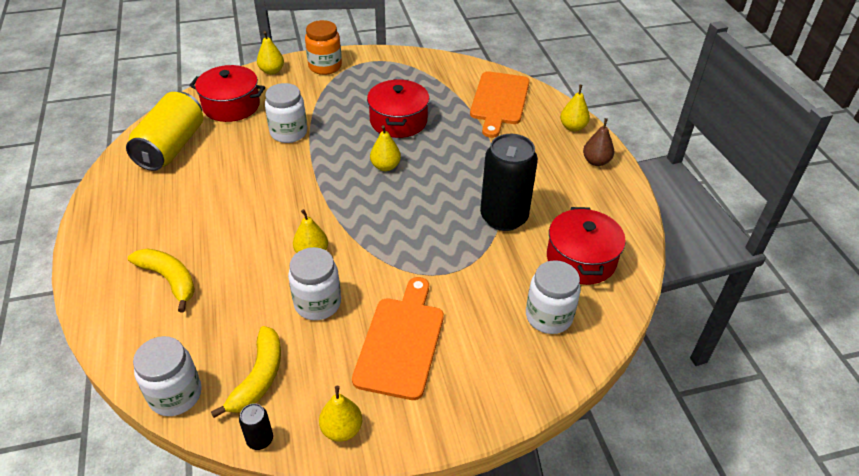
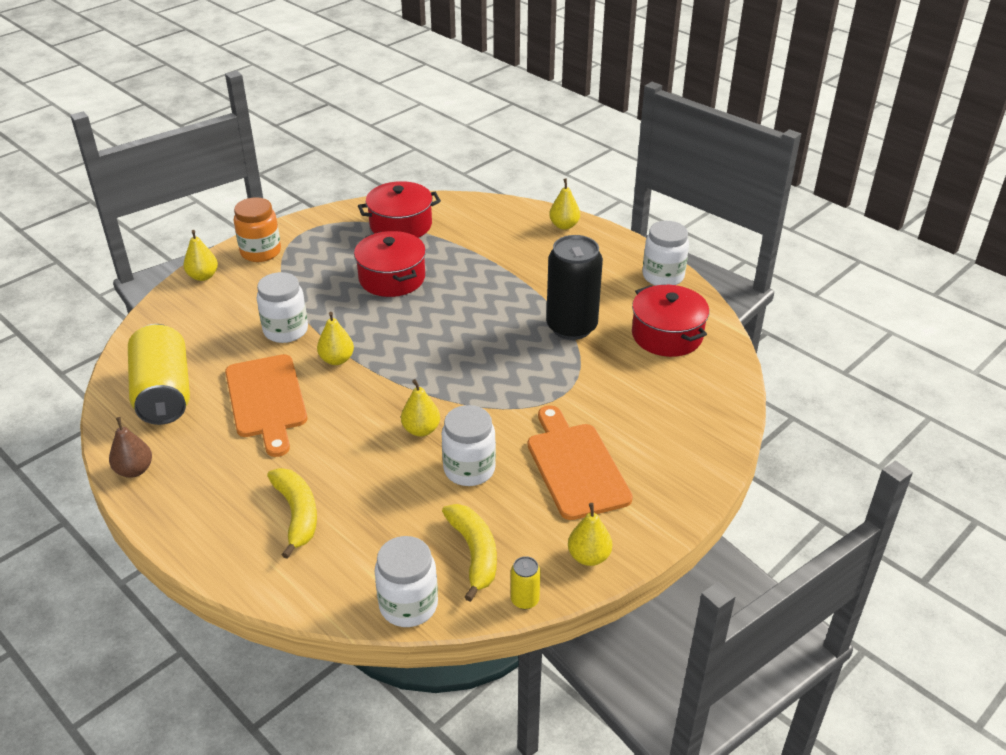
camera: 30 degrees left, 5 degrees down
(169, 280) = (297, 514): yellow banana -> yellow banana turned 60 degrees clockwise
(231, 105) = (191, 327): red pot -> red pot (401, 225)
(260, 439) = (525, 600): black can -> yellow can
(385, 166) = (419, 325): yellow pear -> yellow pear (337, 359)
(499, 101) = (475, 225): orange cutting board -> orange cutting board (266, 400)
(548, 316) = (680, 391): white jar -> white jar (663, 276)
(596, 161) = (610, 248): brown pear -> brown pear (134, 470)

